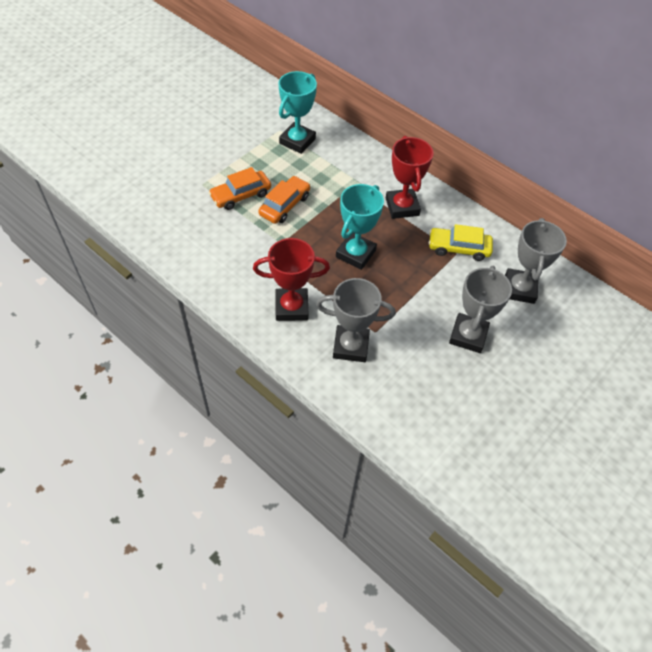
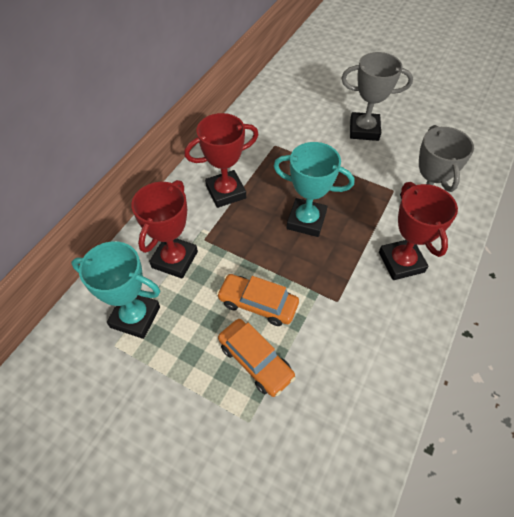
camera: 100 degrees left, 0 degrees up
(339, 166) = (175, 259): none -> red trophy
(458, 248) = (267, 144): yellow car -> none
(519, 289) = (299, 104): grey trophy -> none

